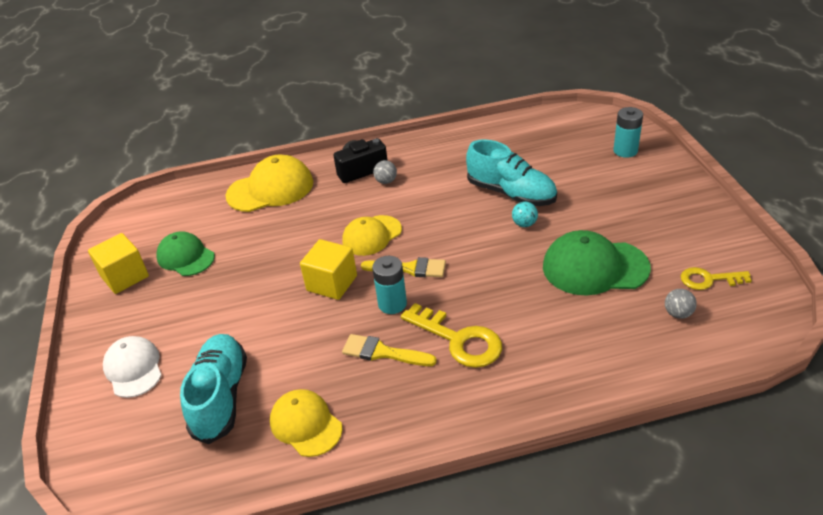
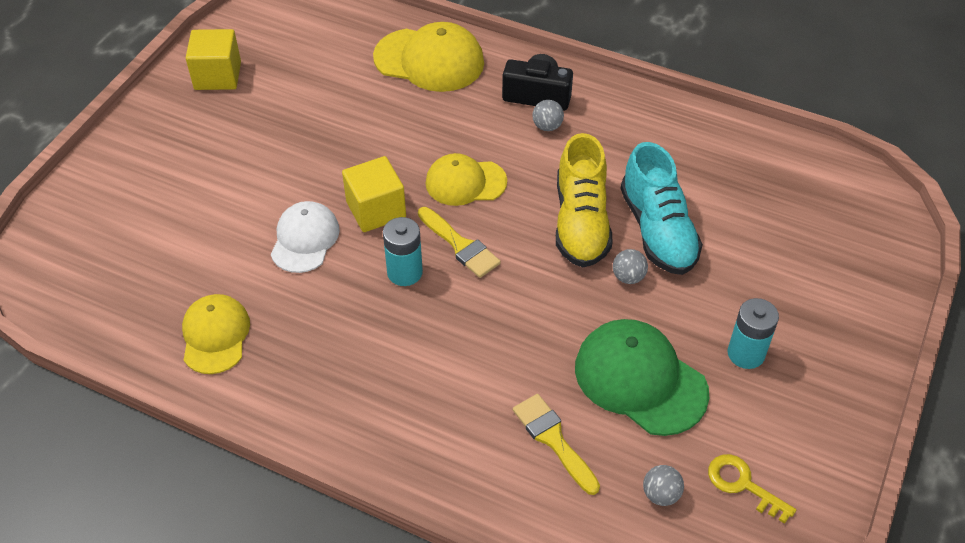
camera: 35 degrees right, 10 degrees up
(133, 368) = (142, 178): white cap -> white cap (305, 239)
(185, 257) = (283, 89): green cap -> none
(220, 397) = (179, 257): turquoise shoe -> none
(383, 352) = (344, 316): yellow brush -> yellow brush (553, 439)
(459, 340) = (421, 355): yellow key -> none
(465, 215) = (581, 222): none -> yellow shoe
(524, 224) = (628, 277): turquoise ball -> grey ball
(625, 151) = (853, 266): turquoise battery -> turquoise battery (746, 353)

